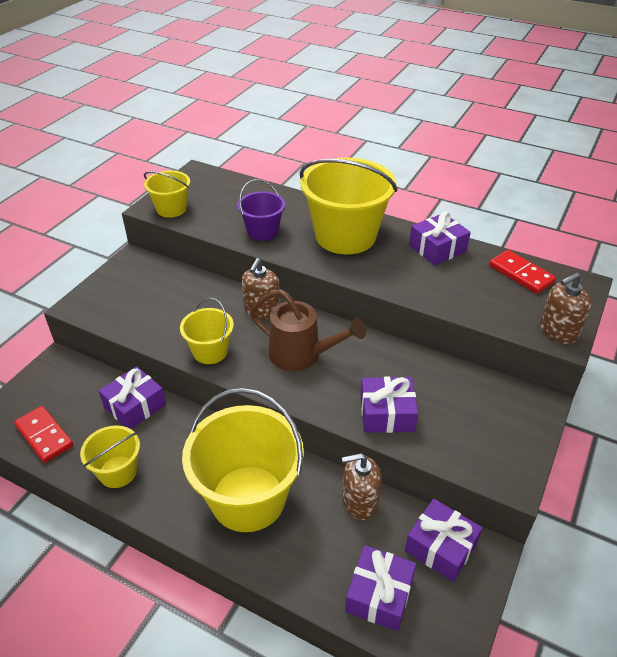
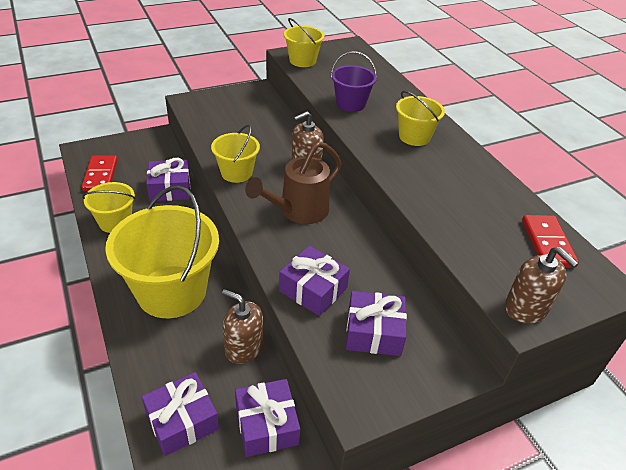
camera: 35 degrees right, 0 degrees up
(302, 355) = (298, 211): brown watering can -> brown watering can turned 75 degrees clockwise
(345, 236) = (414, 137): yellow bucket -> yellow bucket, size x0.52
(437, 248) = (487, 183): purple gift -> purple gift (374, 332)
(558, 331) = (526, 308): brown soap dispenser -> brown soap dispenser turned 135 degrees counterclockwise

